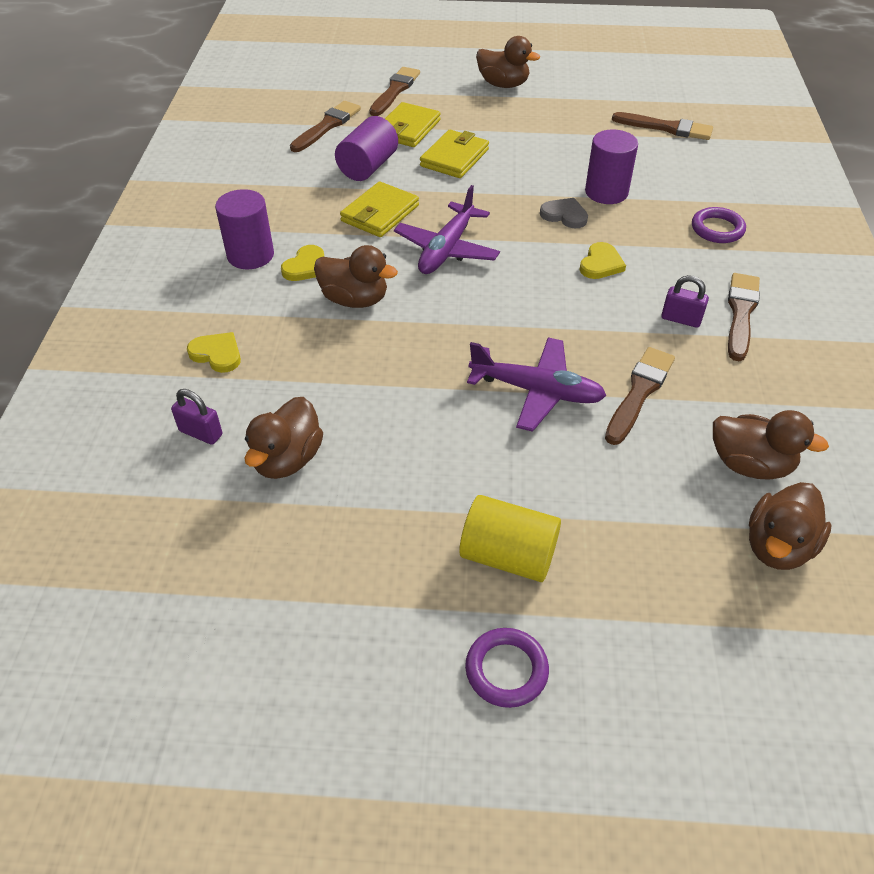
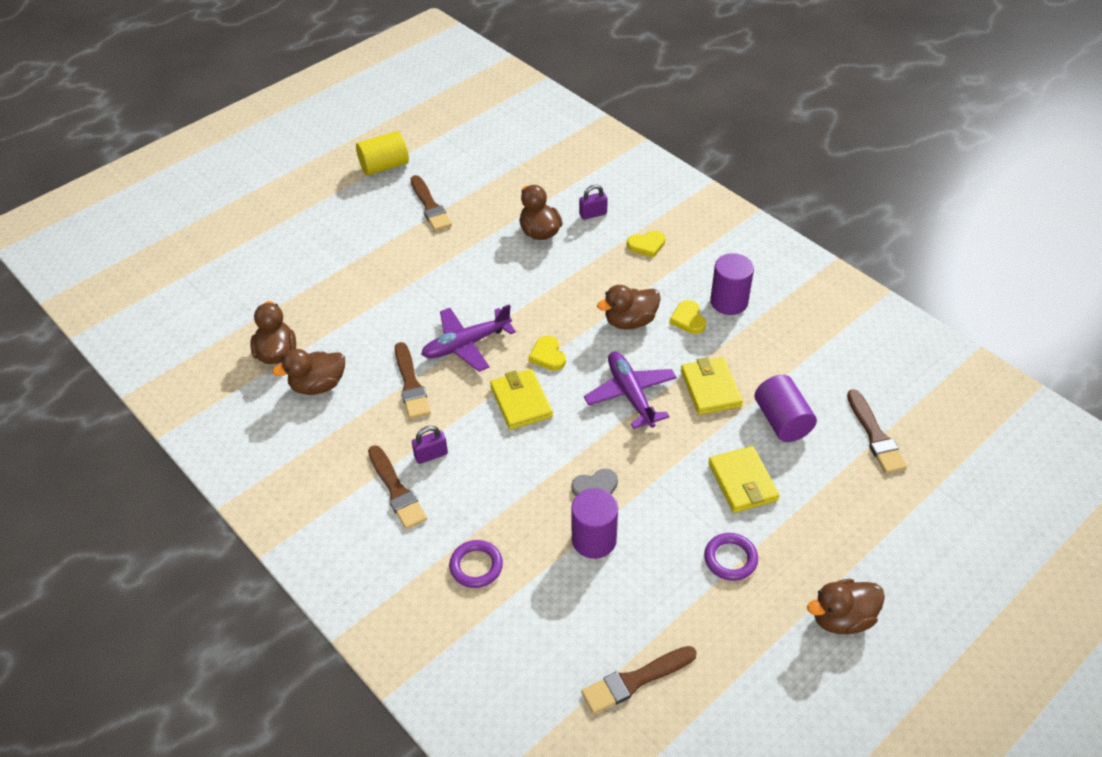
camera: 135 degrees right, 0 degrees up
(395, 91) = (903, 523): brown brush -> brown brush (430, 206)
(408, 129) = (820, 484): yellow wallet -> yellow wallet (521, 402)
(506, 670) = (356, 232): purple ring -> purple ring (730, 559)
(508, 555) = (397, 266): yellow cylinder -> yellow cylinder (384, 166)
(601, 264) = (523, 461): yellow heart -> yellow heart (547, 355)

